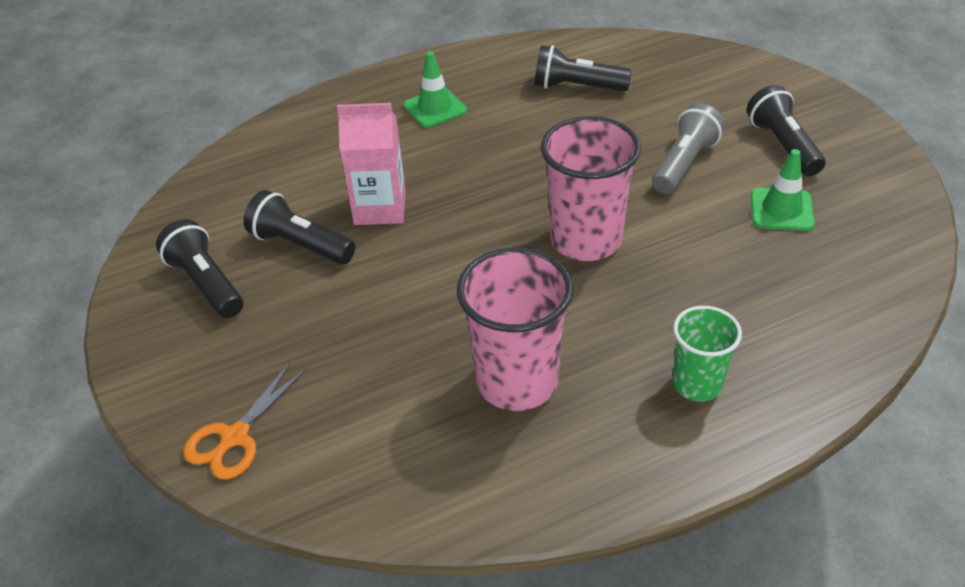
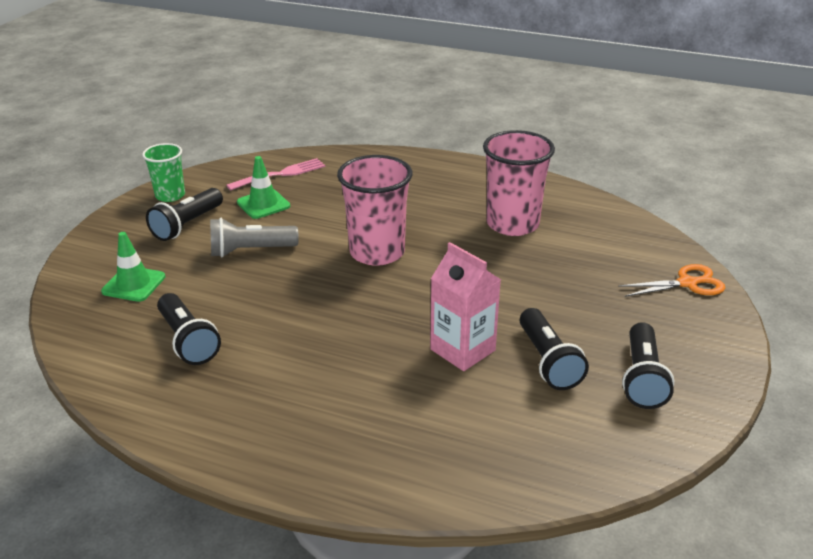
camera: 135 degrees left, 10 degrees down
(435, 108) = (304, 404): green traffic cone -> green traffic cone (134, 284)
(697, 384) = (437, 182): green cup -> green cup (170, 195)
(854, 254) = (280, 174): none -> pink fork

